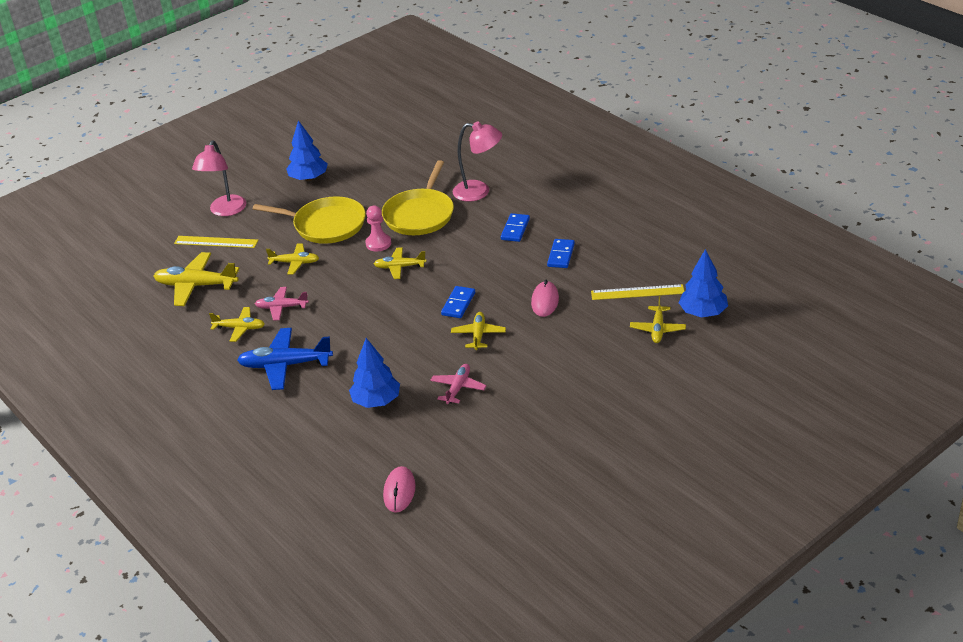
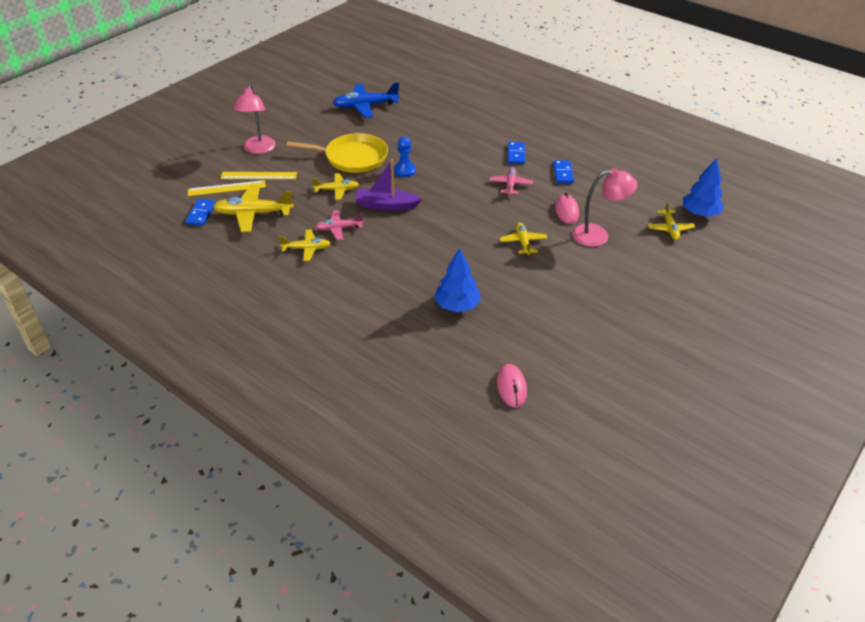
camera: 15 degrees left, 5 degrees up
(285, 365) = (361, 279): blue plane -> blue plane (365, 106)
(308, 178) = (323, 120): blue tree -> none
(342, 283) = (386, 205): none -> purple boat
(378, 243) = (404, 171): pink pawn -> blue pawn
(399, 267) = (431, 189): yellow plane -> none
(420, 214) = (431, 146): yellow pan -> none
(458, 304) = (494, 217): blue domino -> blue domino (201, 214)
(458, 388) = (525, 289): pink plane -> pink plane (510, 185)
(479, 192) = (473, 126): pink lamp -> pink lamp (598, 235)
(637, 292) = (639, 200): yellow ruler -> yellow ruler (227, 188)

